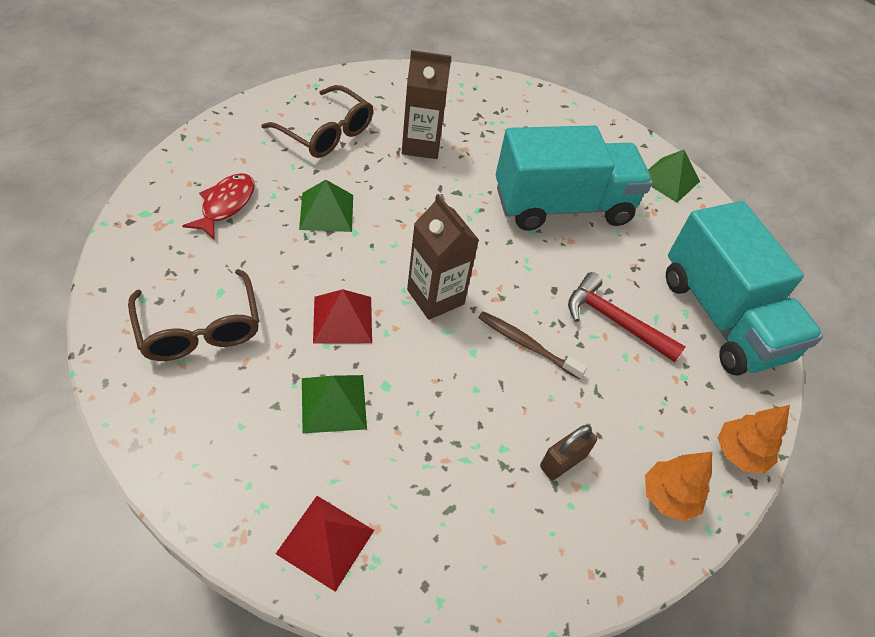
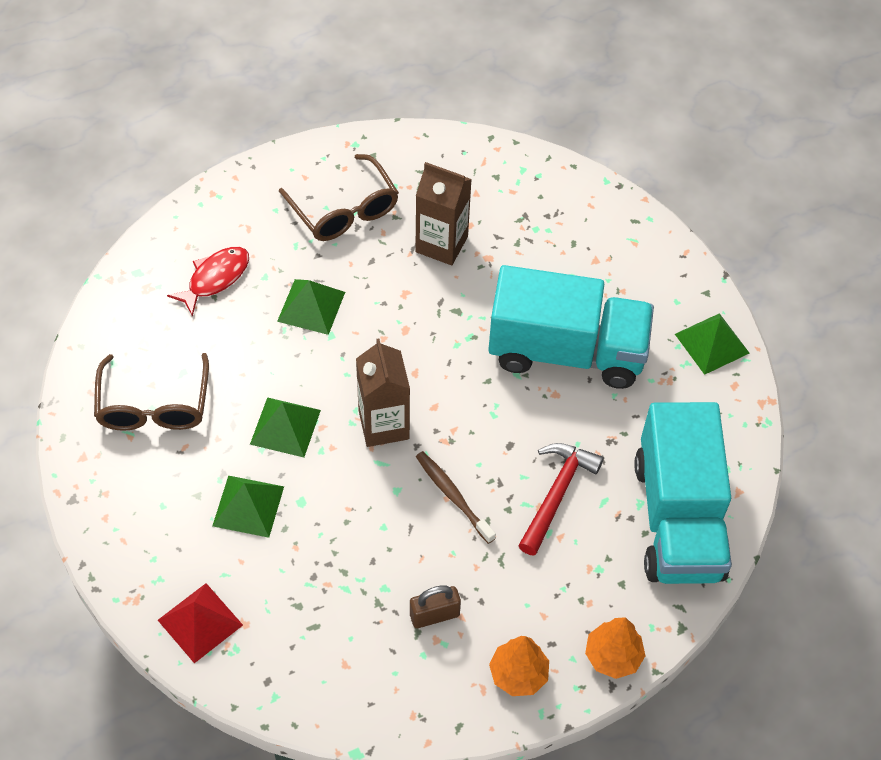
camera: 25 degrees right, 5 degrees up
(342, 319) = (285, 427): red pyramid -> green pyramid
(614, 321) = (556, 494): red hammer -> red hammer turned 60 degrees clockwise

